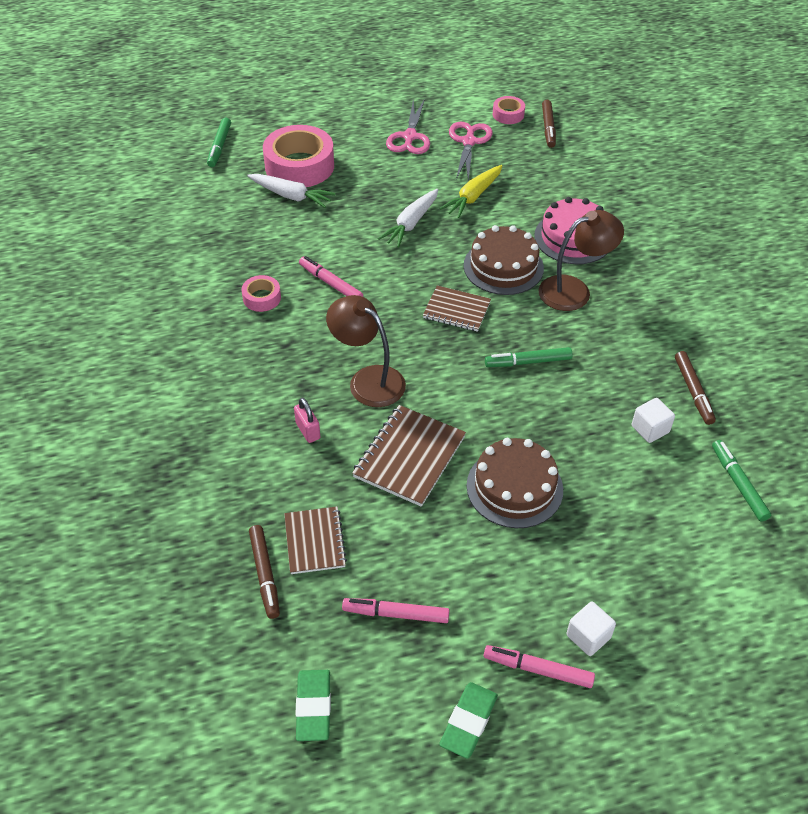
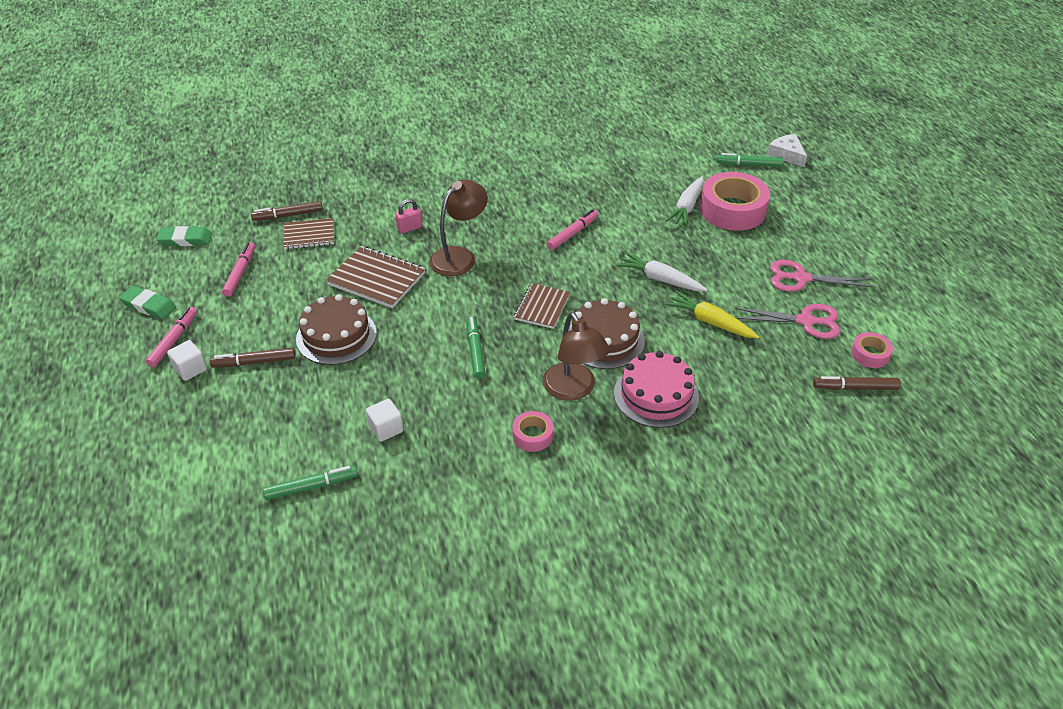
camera: 90 degrees right, 5 degrees down
(206, 120) = (786, 155): none -> white cheese
(262, 298) = (553, 199): pink tape -> pink tape (532, 435)
(693, 391) = (430, 468): brown marker -> brown marker (254, 362)

